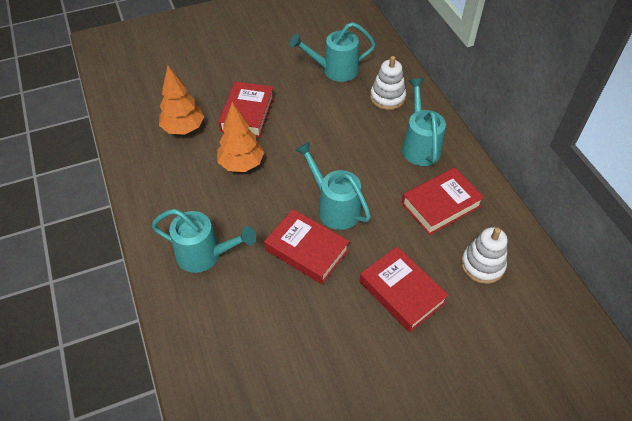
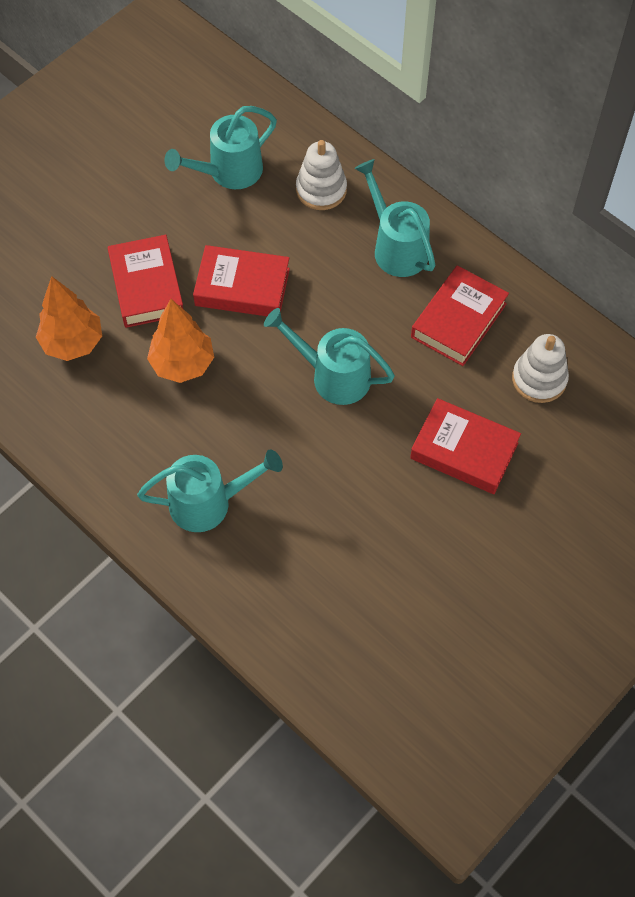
camera: 25 degrees left, 10 degrees up
(306, 250) = (328, 445): red book -> red book (242, 287)

